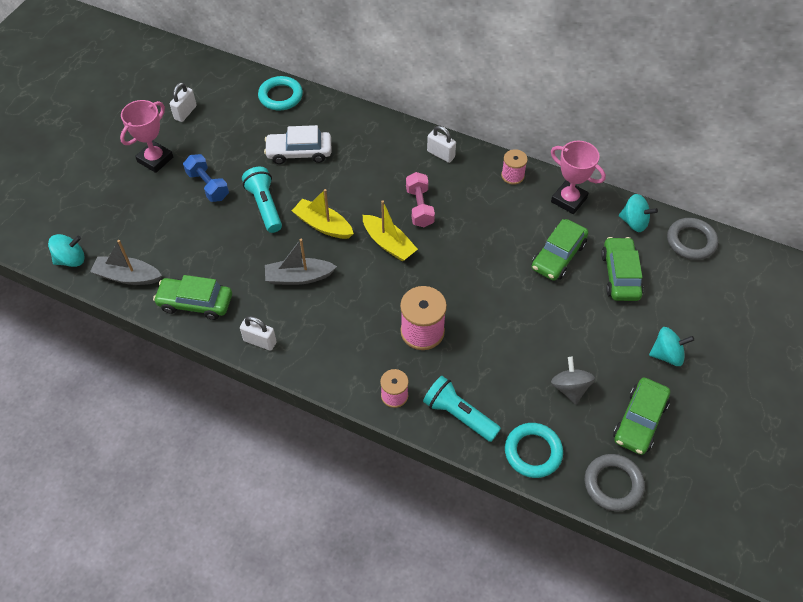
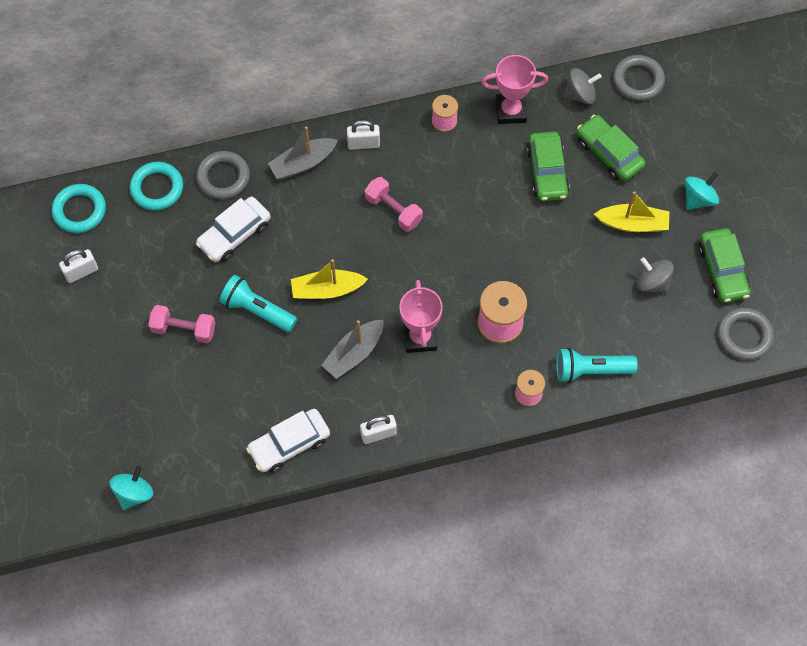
camera: 40 degrees left, 10 degrees up
(127, 276) = (204, 468): grey boat -> grey boat (303, 163)
(155, 159) = (105, 341): pink trophy -> pink trophy (420, 337)
(185, 112) = (81, 272): white padlock -> white padlock turned 75 degrees clockwise
(195, 303) = (289, 444): green car -> white car
(208, 185) = (184, 329): blue dumbbell -> pink dumbbell
(328, 116) = (223, 177): none -> grey ring
(389, 244) = (400, 264): yellow boat -> yellow boat (632, 223)
(533, 452) = (669, 356): turquoise ring -> turquoise ring (79, 210)
(634, 222) = (580, 94): turquoise spinning top -> grey spinning top

